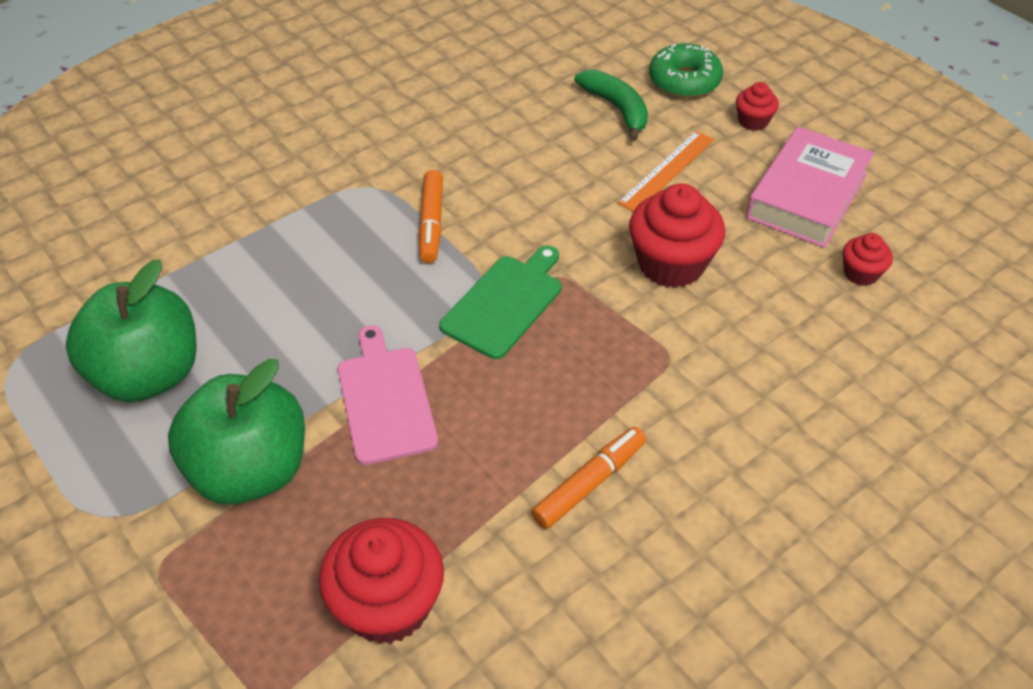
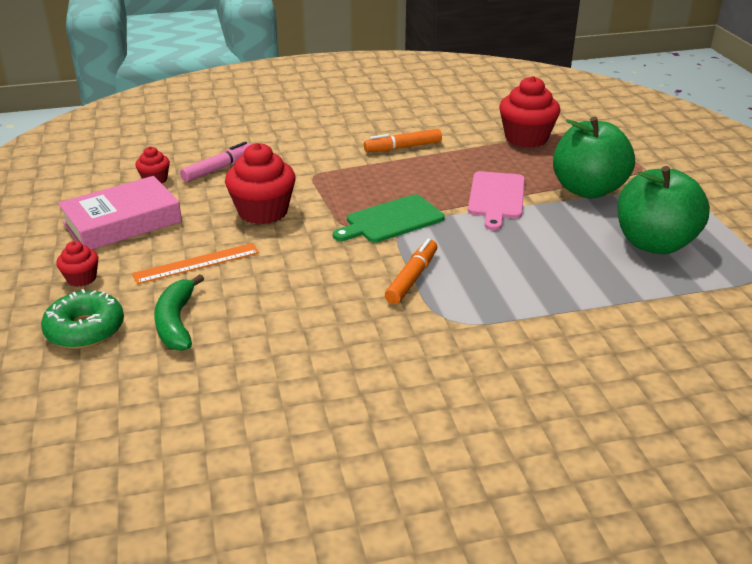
camera: 155 degrees left, 15 degrees down
(808, 324) = (219, 169): none -> pink marker

